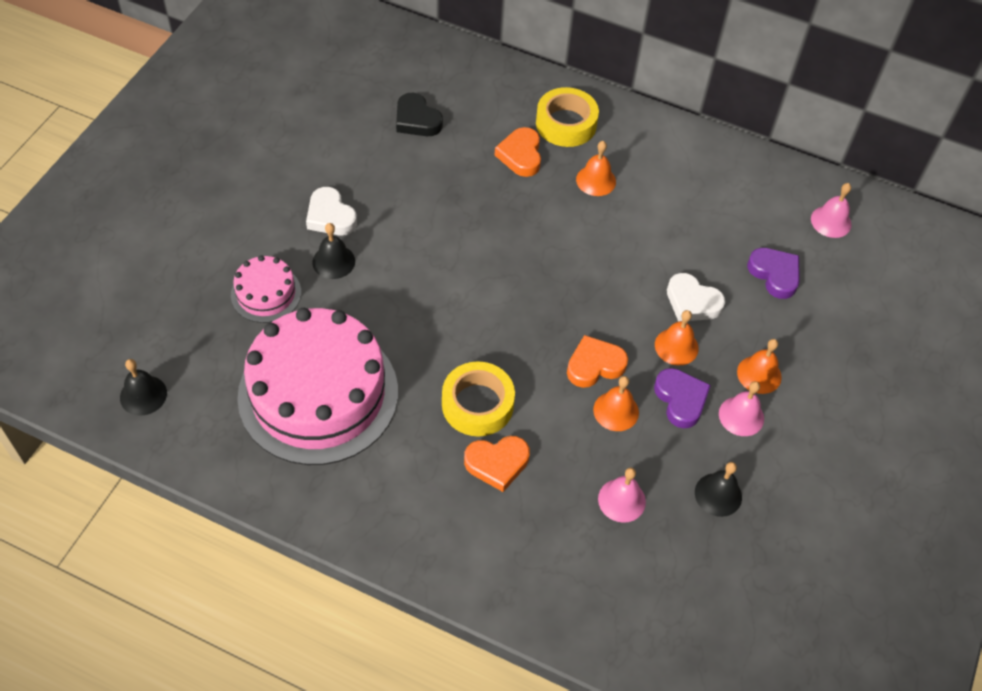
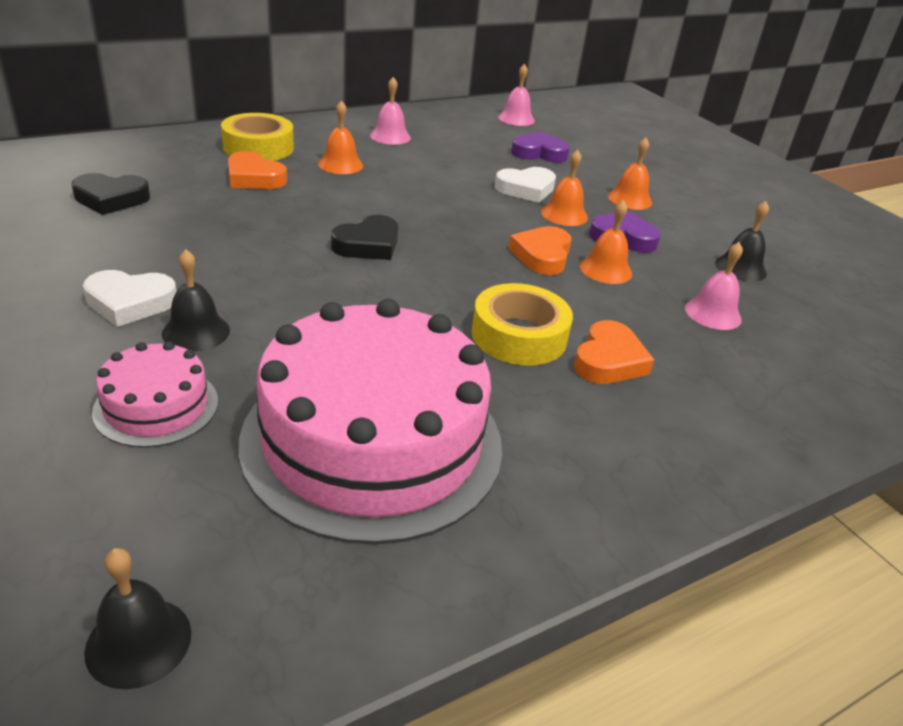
camera: 55 degrees left, 20 degrees down
(502, 268) = (368, 245): none -> black heart
(741, 416) = (665, 223): pink bell -> pink bell (390, 136)

